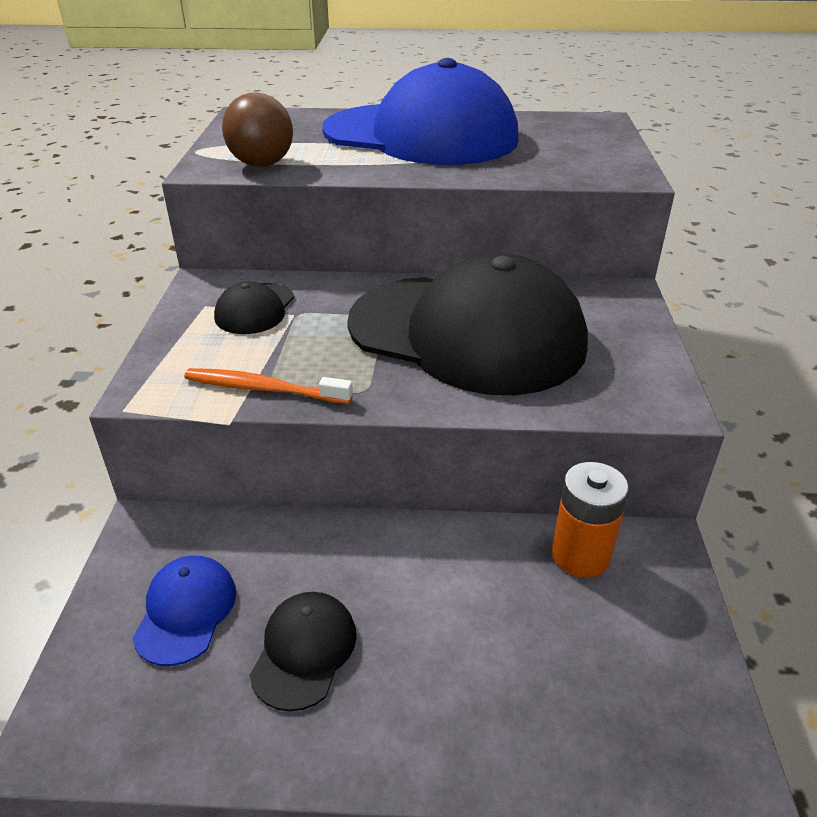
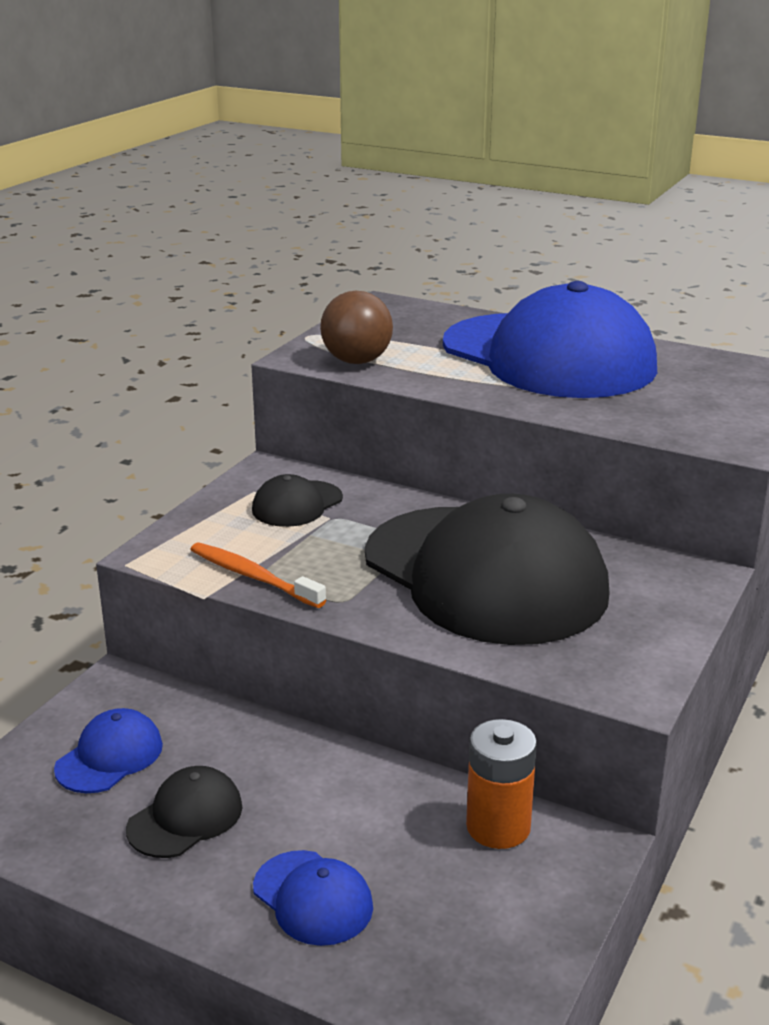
camera: 25 degrees right, 10 degrees down
(480, 691) = (313, 898): none -> blue cap

